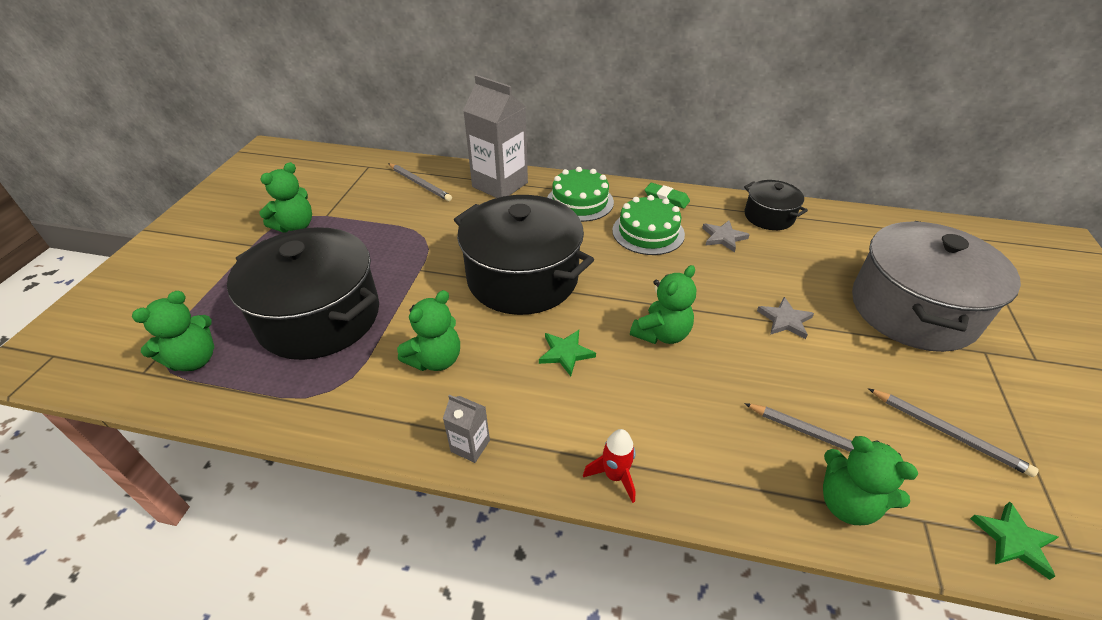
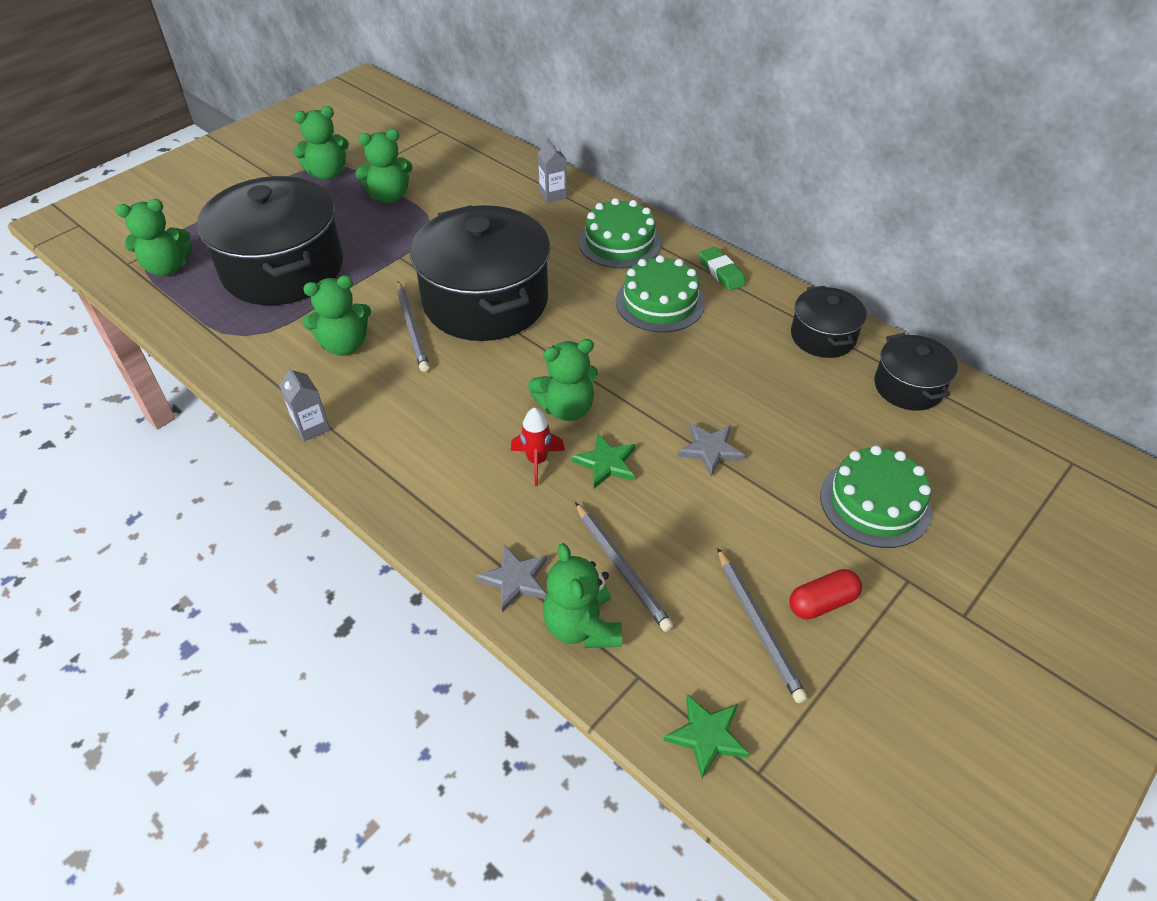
camera: 30 degrees right, 5 degrees up
(368, 226) = (389, 196): none -> green teddy bear
(420, 184) = (474, 167): grey pencil -> grey pencil (412, 328)
(500, 185) = (553, 194): grey carton -> grey carton, size x0.45
(565, 353) = (459, 387): green star -> green star (606, 463)
(614, 476) = (403, 505): red rocket -> red rocket (537, 461)
(723, 237) = (739, 339): grey star -> grey star (515, 579)
(847, 228) = (908, 387): none -> black pot
(912, 310) = (875, 503): grey pot -> green cake
(961, 394) = (822, 602): none -> red capsule

